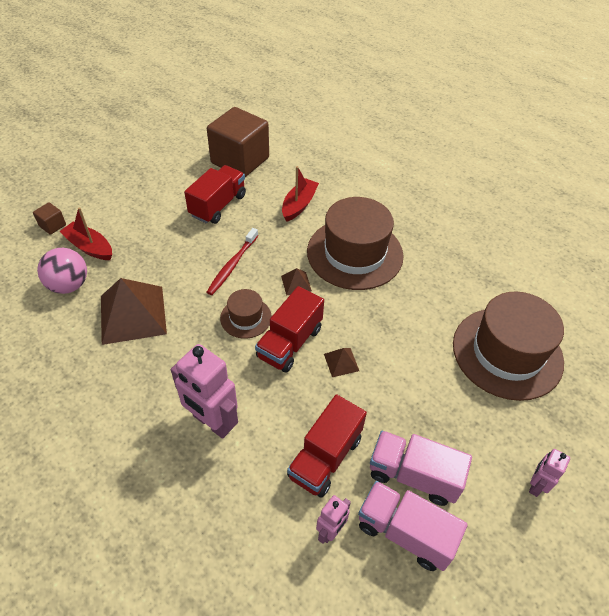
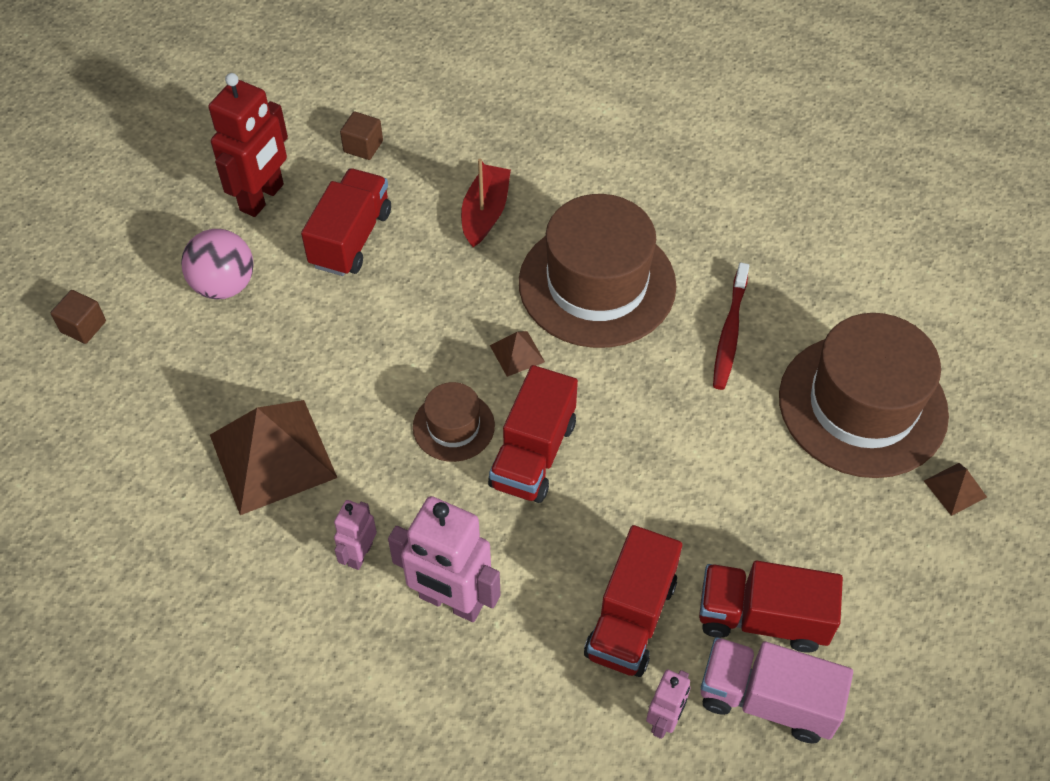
camera: 10 degrees left, 5 degrees up
(69, 285) = (151, 427): pink ball -> pink ball (224, 285)
(89, 247) = (161, 354): red boat -> none
(175, 177) = (262, 198): none -> red robot
(232, 265) = (406, 342): red toothbrush -> red toothbrush (729, 333)
(240, 160) = (363, 146): brown cube -> brown cube, size x0.41
(341, 362) = (619, 469): brown pyramid -> brown pyramid (955, 488)
(413, 475) = (762, 618): pink truck -> red truck
(536, 485) = (935, 596): pink robot -> pink robot (359, 554)

